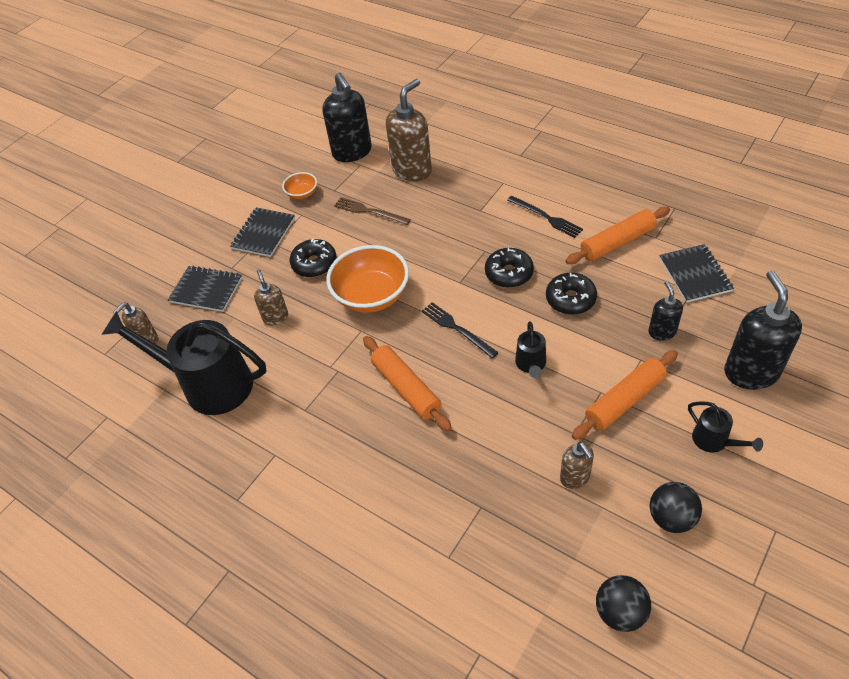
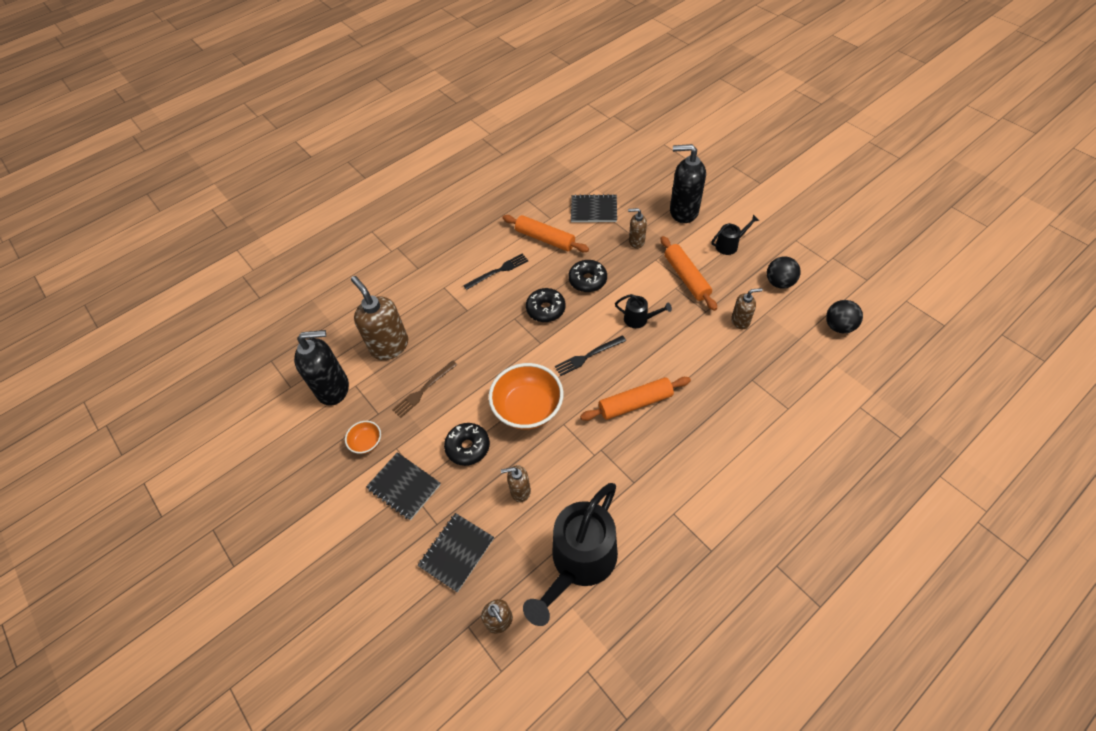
camera: 75 degrees left, 5 degrees up
(617, 242) = (545, 239): orange rolling pin -> orange rolling pin turned 45 degrees counterclockwise
(662, 332) = (636, 241): black soap dispenser -> brown soap dispenser

